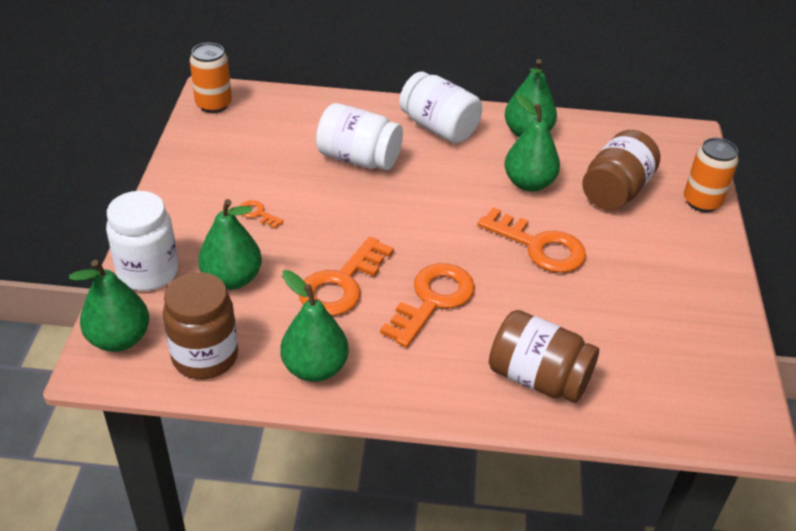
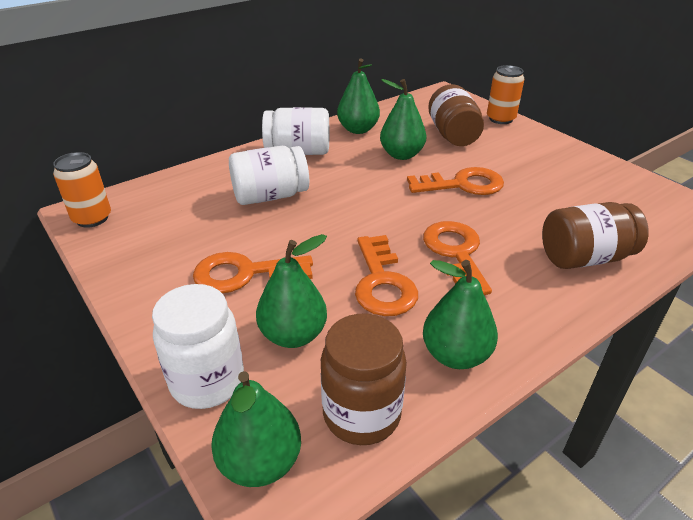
camera: 40 degrees left, 5 degrees down
(257, 213) = (244, 274): orange key -> orange key, size x2.21

